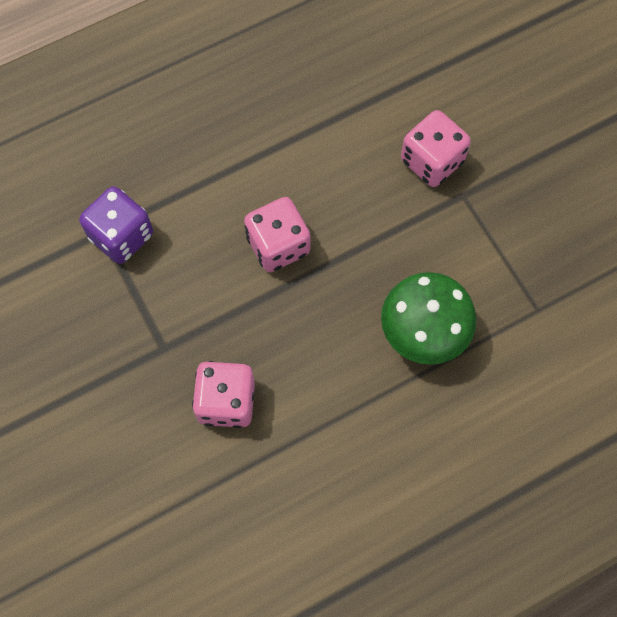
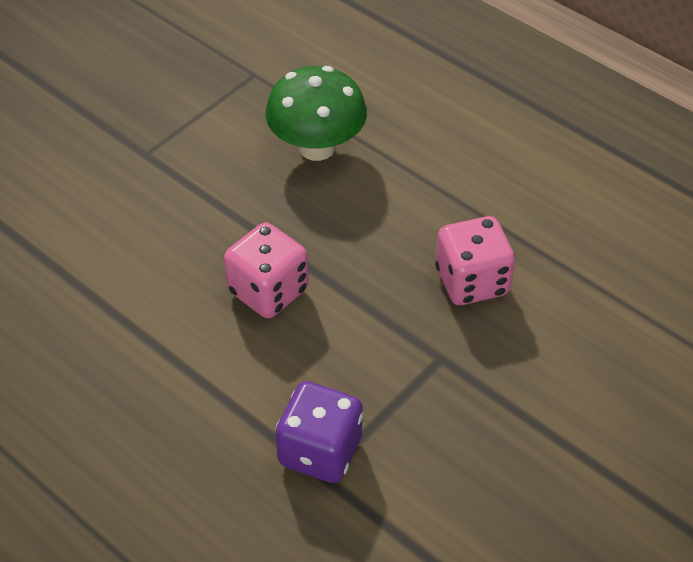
camera: 110 degrees left, 20 degrees down
(432, 161) = (111, 187): pink dice -> none

